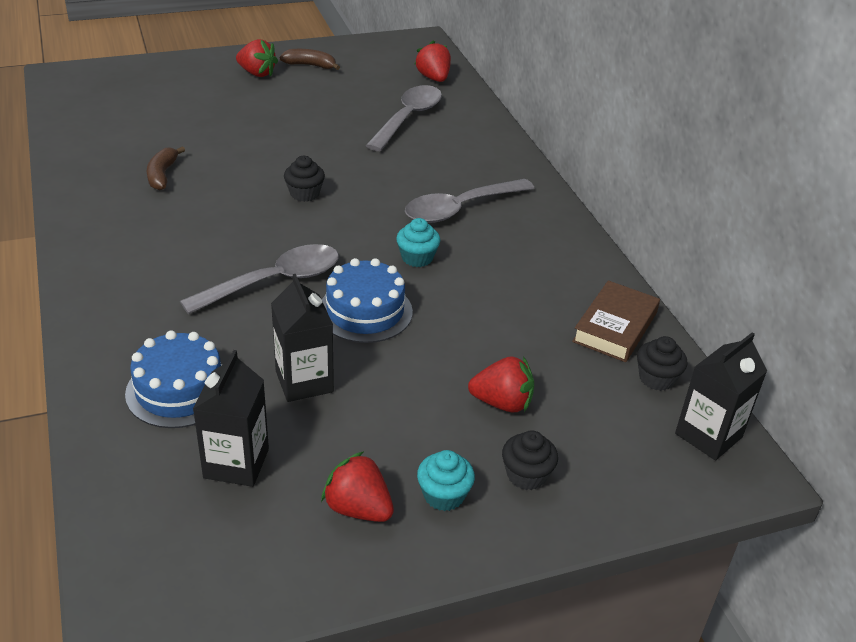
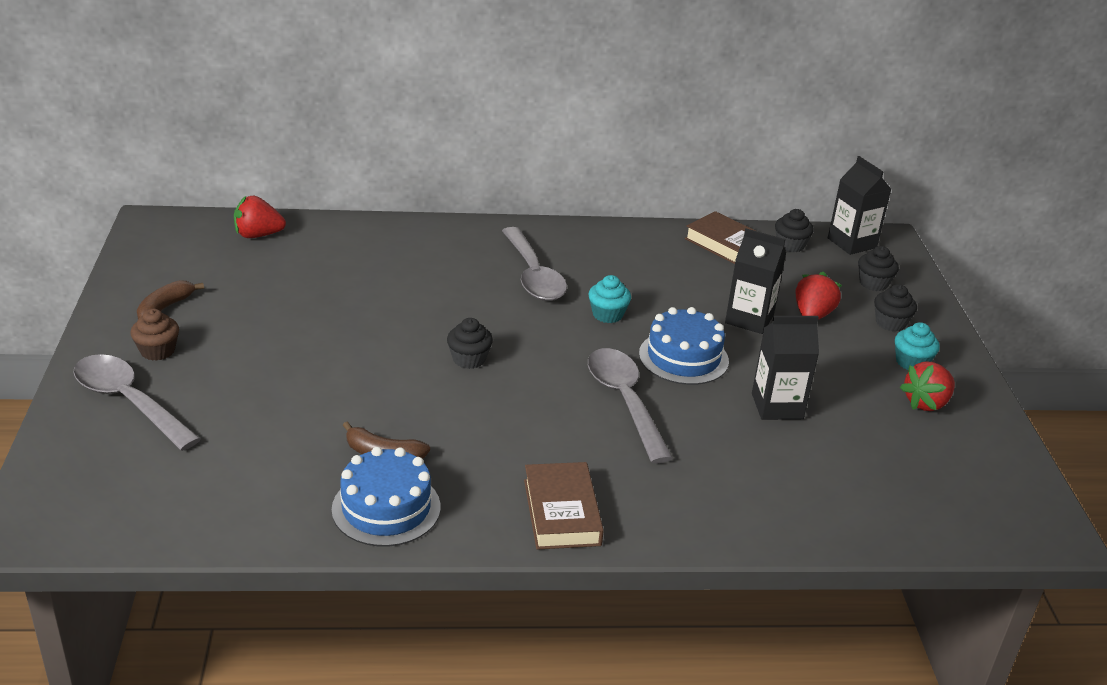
camera: 75 degrees left, 5 degrees down
(106, 264) = (561, 512): none -> brown book
(179, 390) = (781, 479): blue cake -> blue cake (386, 508)
(236, 463) = (877, 457): black carton -> black carton (749, 319)
(257, 73) = (157, 351): red strawberry -> brown cupcake
(408, 118) = (341, 268): grey spoon -> grey spoon (128, 402)
(616, 458) = (873, 283): none -> black cupcake

